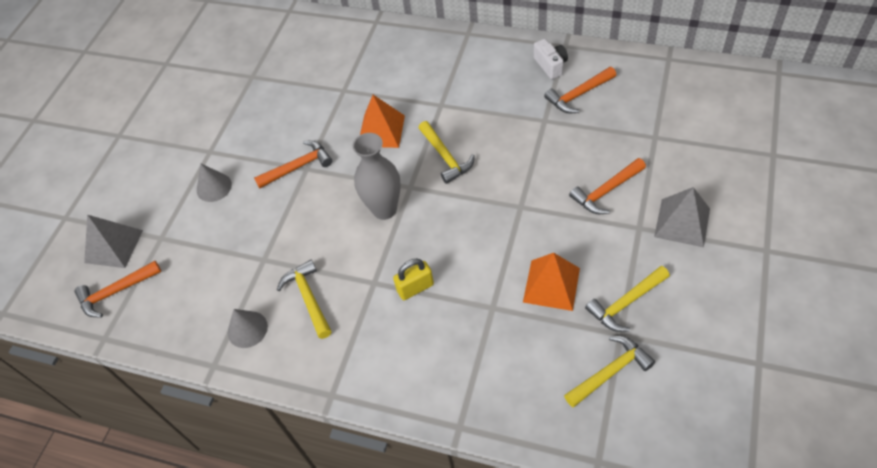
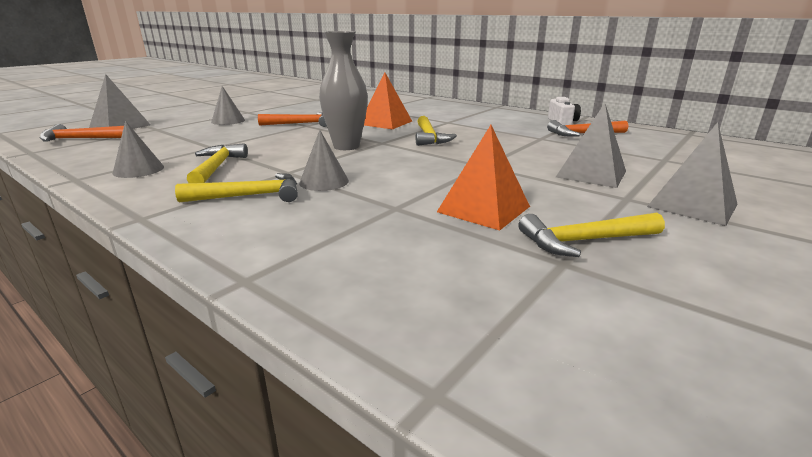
camera: 15 degrees right, 30 degrees down
(415, 288) = (324, 181): yellow padlock -> grey cone
(606, 191) = (591, 174): orange hammer -> grey pyramid
(610, 372) = (526, 292): yellow hammer -> yellow hammer (250, 196)

